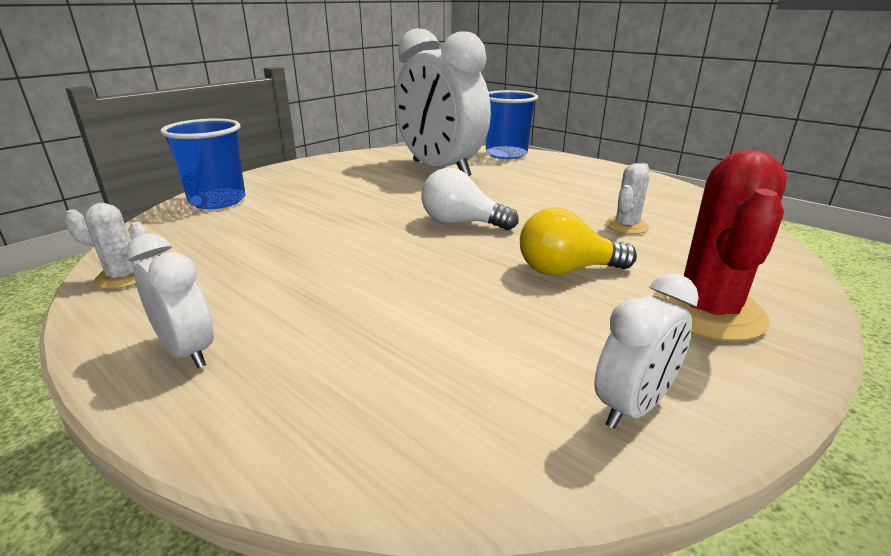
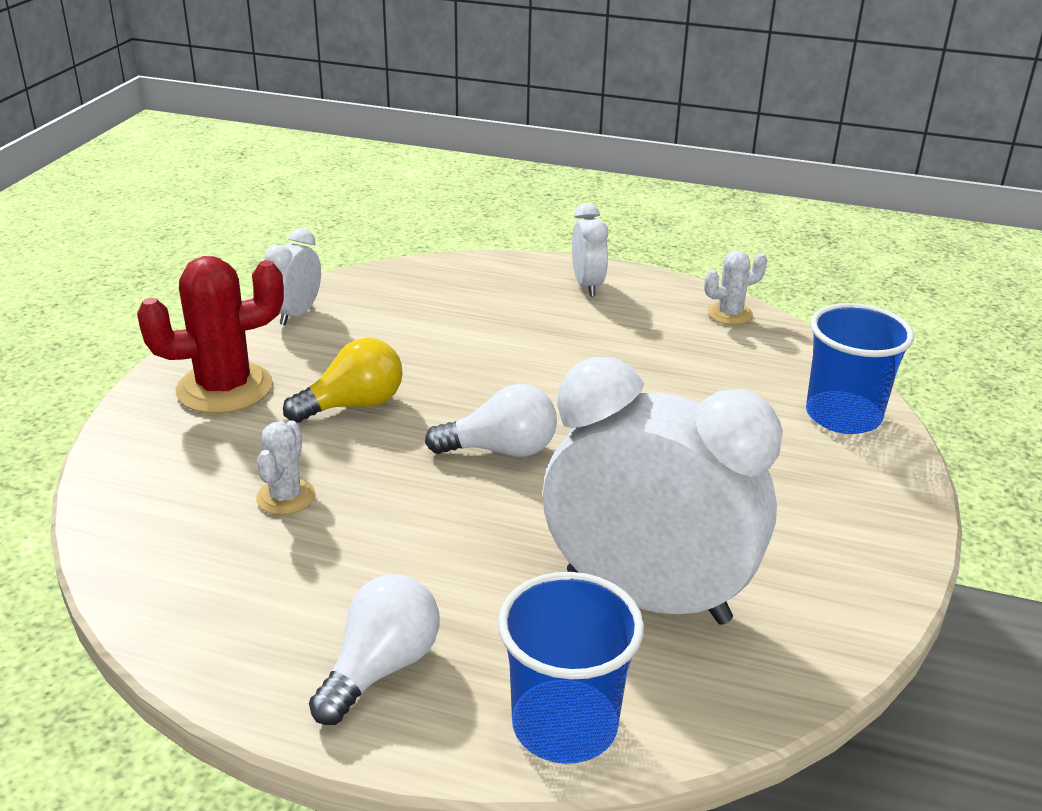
camera: 155 degrees right, 5 degrees up
(188, 351) = (587, 285): white clock -> white clock turned 120 degrees counterclockwise
(575, 171) = (381, 668): none -> white light bulb
(707, 311) = (224, 388): red cactus -> red cactus turned 75 degrees clockwise

